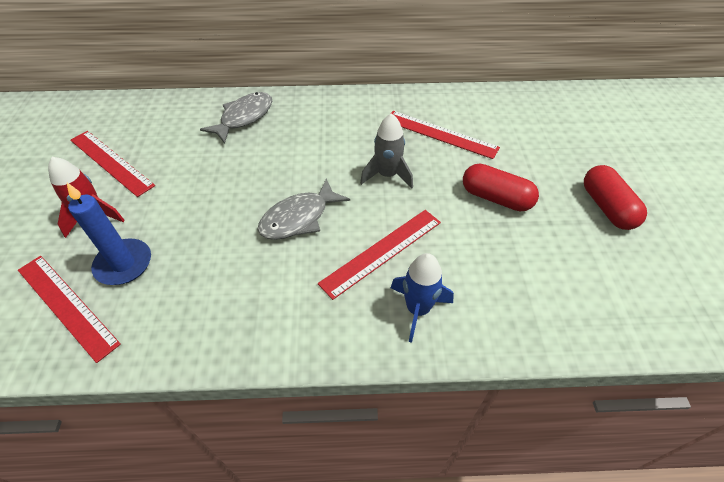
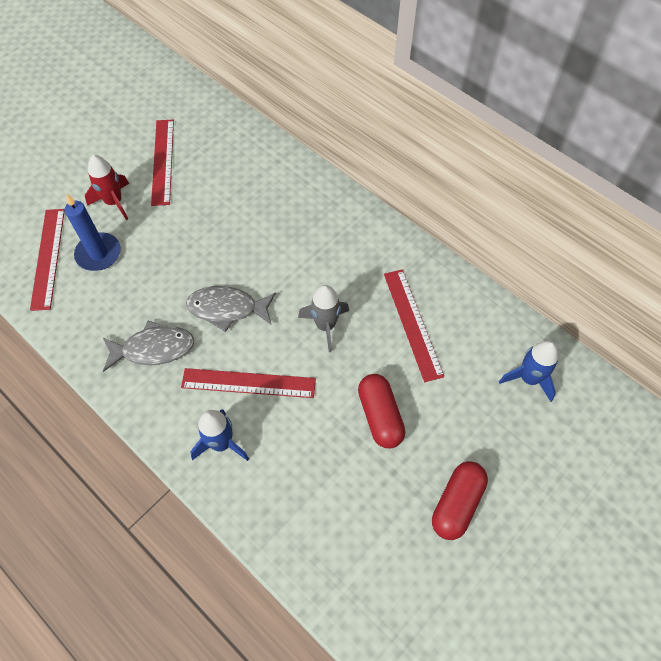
camera: 45 degrees right, 10 degrees up
(244, 117) = (284, 187): grey fish -> grey fish (154, 349)
(542, 114) = (529, 378): none -> blue rocket

